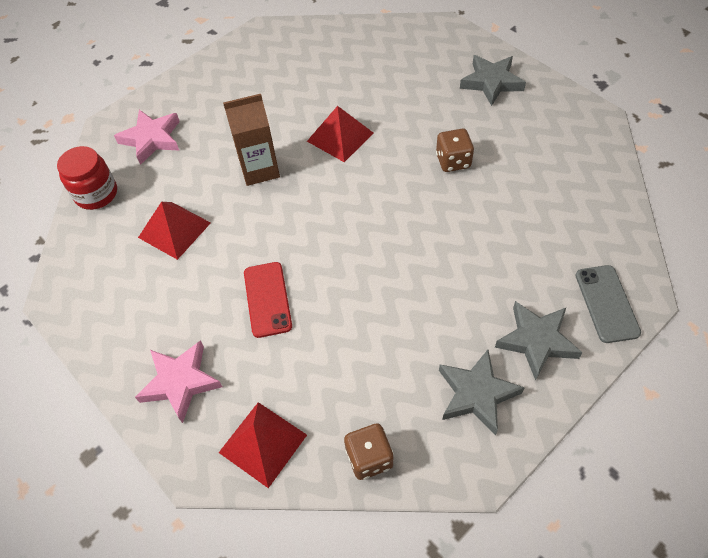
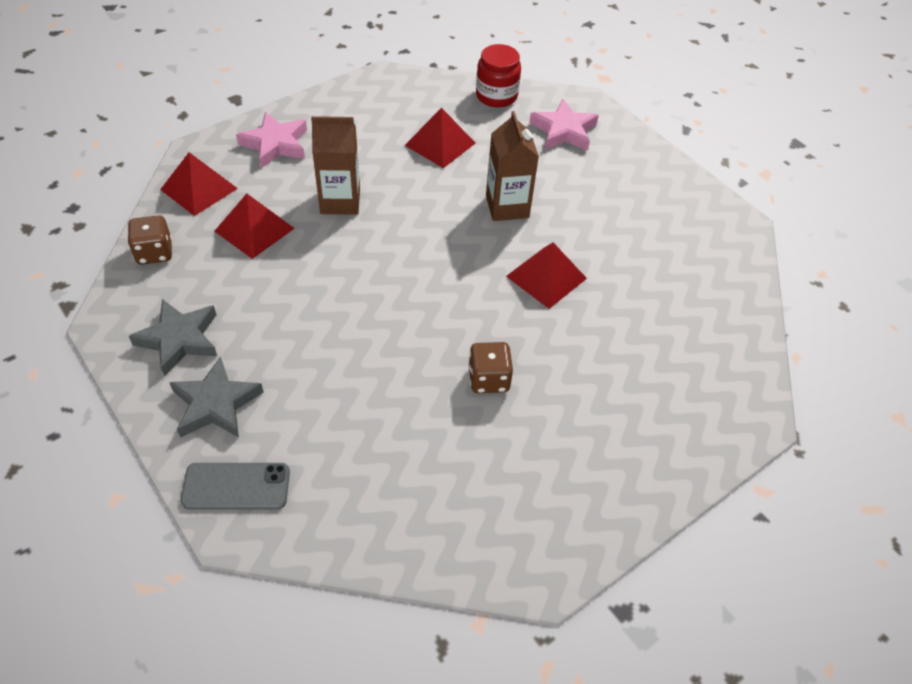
camera: 90 degrees right, 5 degrees down
(267, 299) = (340, 201): red phone -> brown carton
(319, 368) = (254, 229): none -> red pyramid
(491, 82) = (631, 453): grey star -> none

